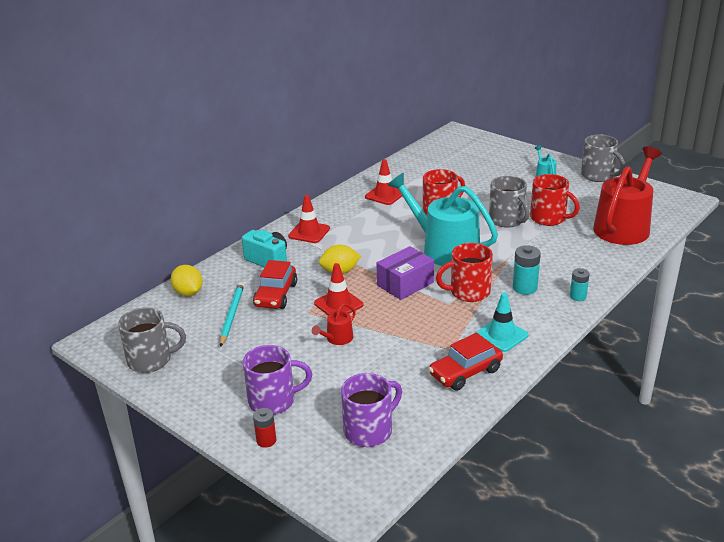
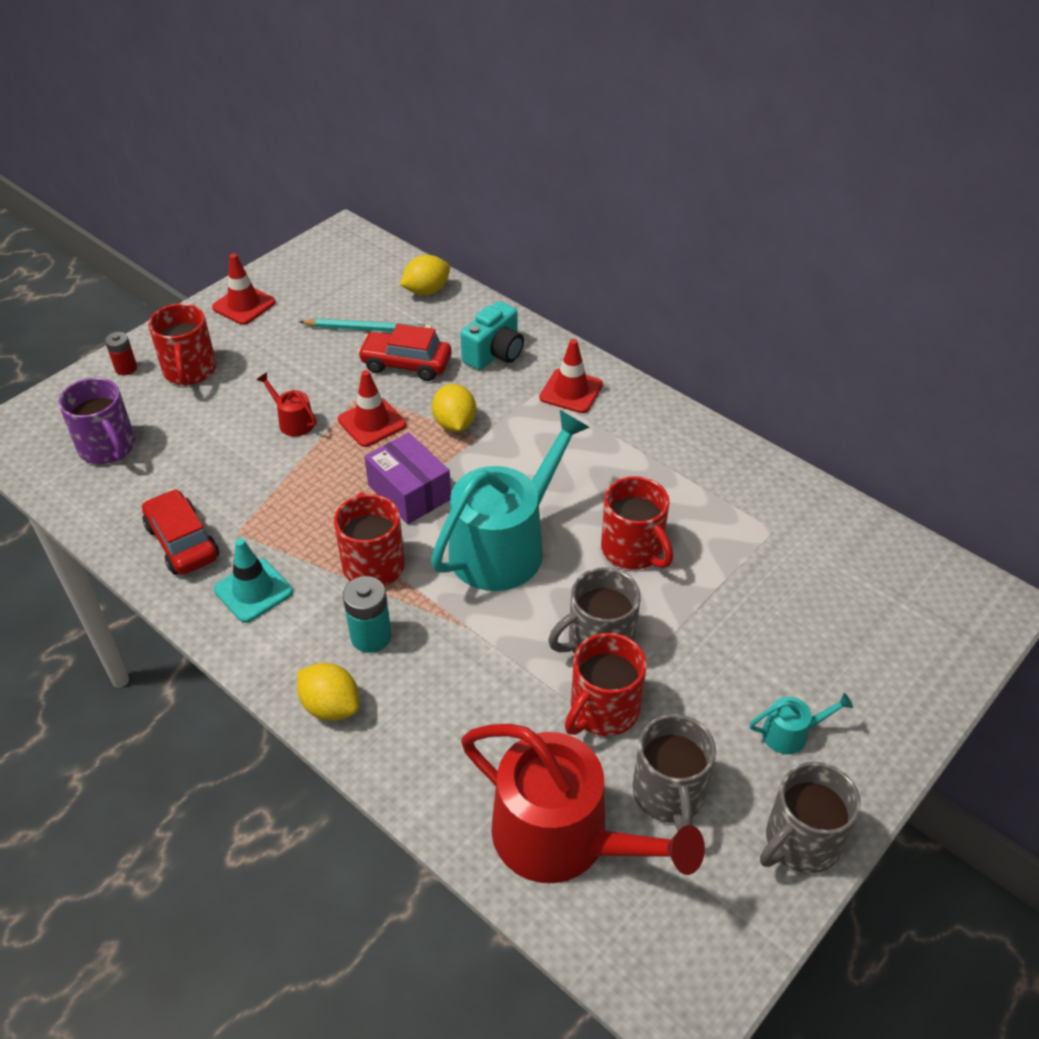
camera: 90 degrees right, 15 degrees up
(151, 360) = (295, 277): grey mug -> grey mug (669, 794)
(273, 401) = (190, 371): purple mug -> red mug
(385, 195) = (695, 479): red traffic cone -> red traffic cone (244, 305)
(578, 296) = (331, 706): turquoise battery -> yellow lemon

